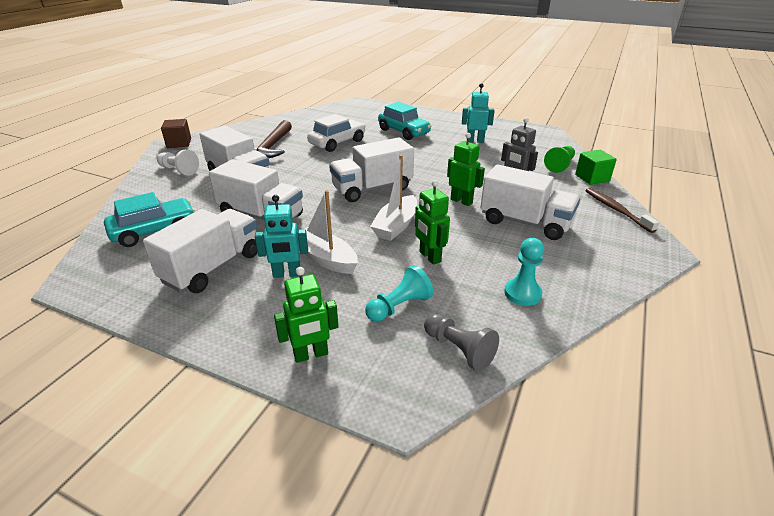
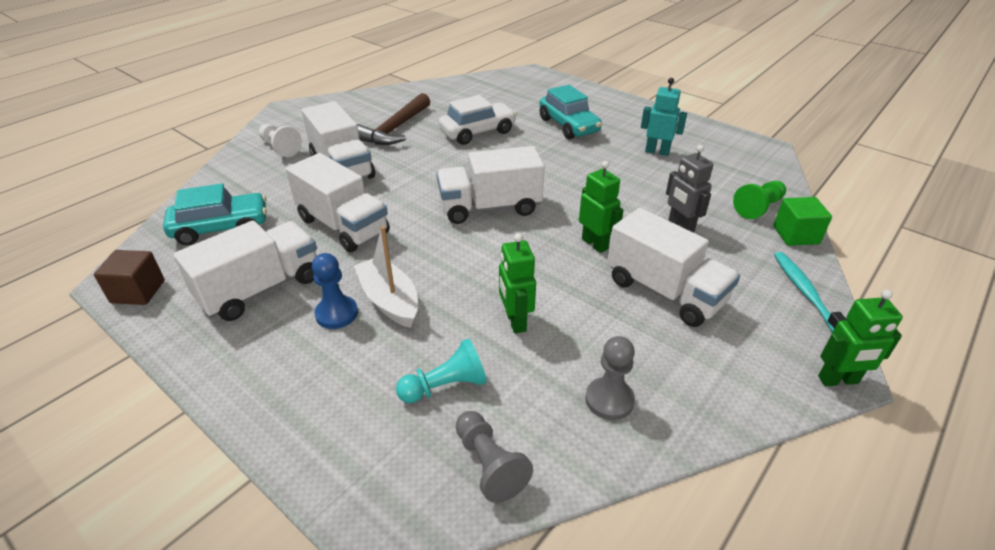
camera: 15 degrees right, 5 degrees up
(179, 143) = (296, 110): brown cube -> brown cube (138, 291)
(287, 274) = (336, 314): turquoise robot -> blue pawn
(311, 355) = (315, 430): green robot -> green robot (838, 380)
(396, 226) = (494, 267): white boat -> none
(522, 293) = (609, 400): turquoise pawn -> grey pawn
(616, 210) = (805, 293): brown toothbrush -> turquoise toothbrush

